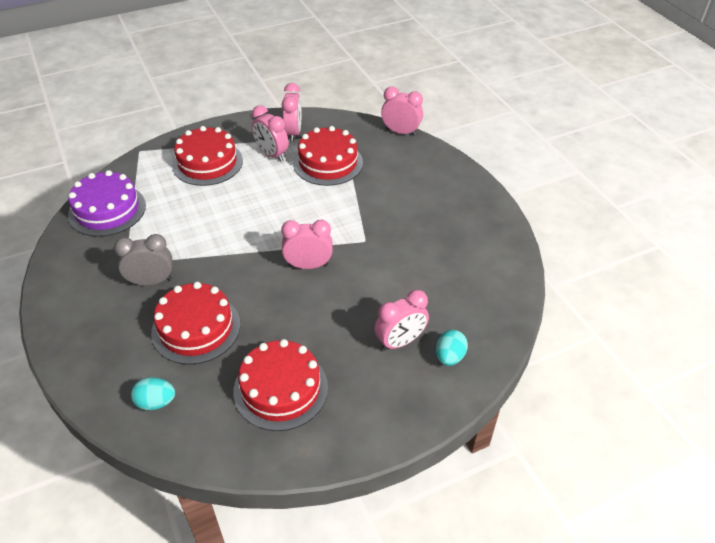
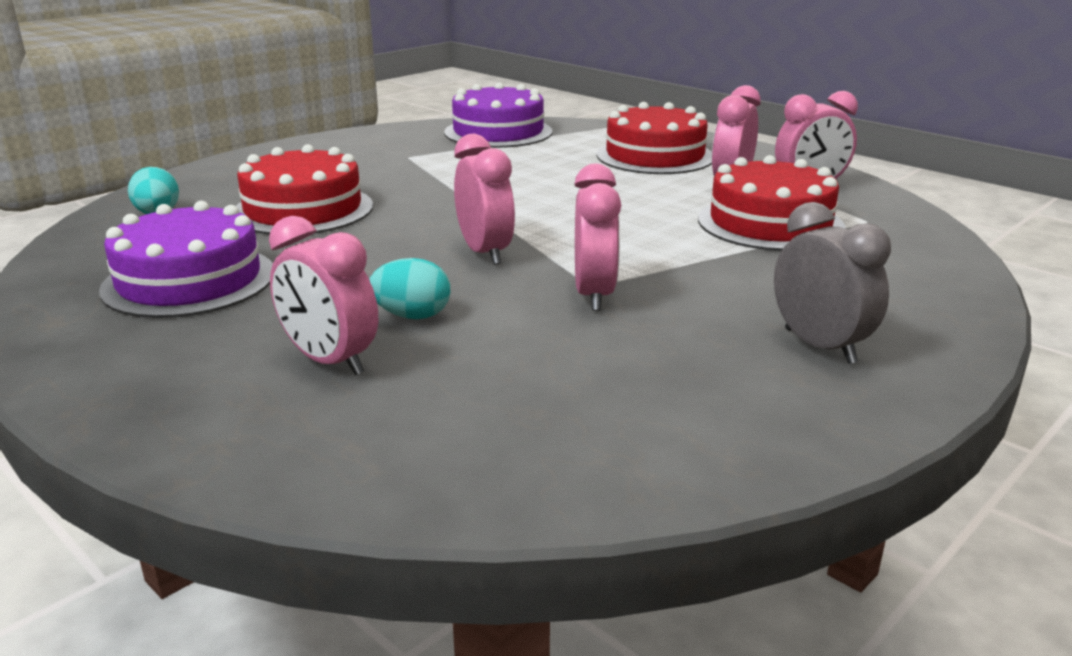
camera: 70 degrees right, 20 degrees down
(151, 281) = (381, 173): grey clock -> grey clock (819, 346)
(280, 389) = (189, 280): red cake -> purple cake
(400, 132) = (969, 266): pink clock -> pink clock (594, 295)
(449, 357) = (303, 424): turquoise egg -> turquoise egg (412, 316)

